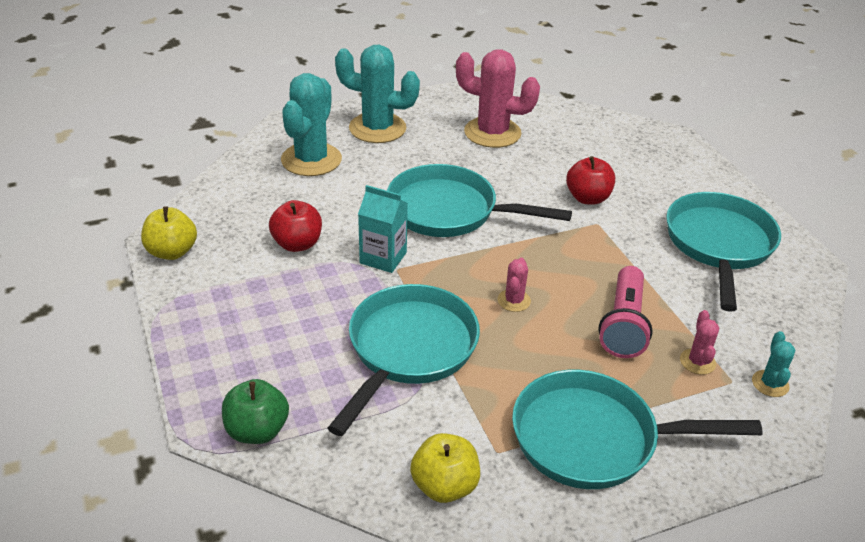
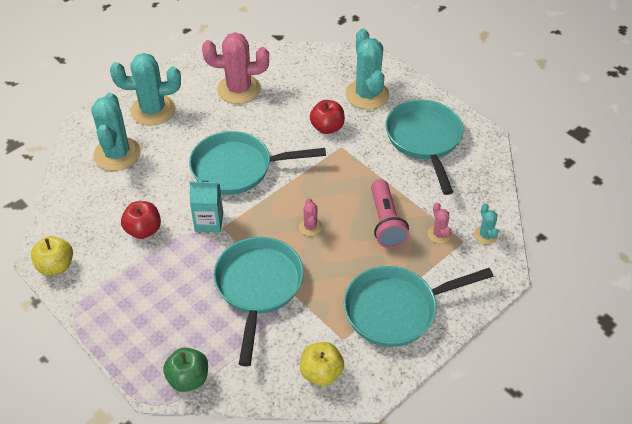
camera: 20 degrees left, 10 degrees up
(657, 177) = (367, 95): none -> turquoise cactus

